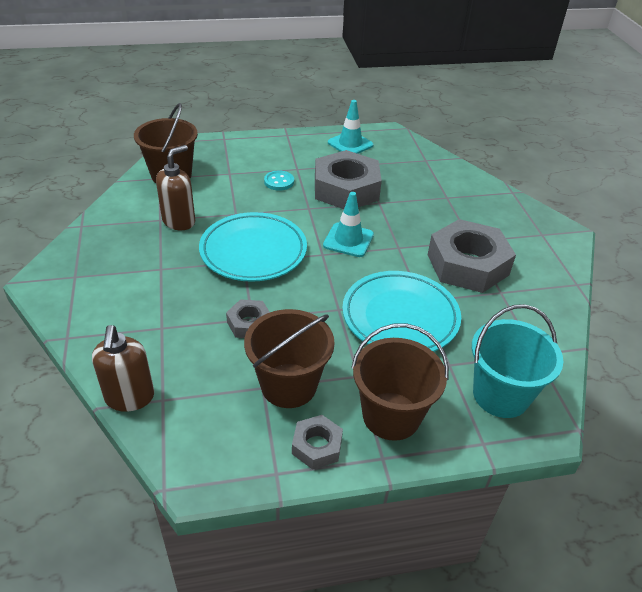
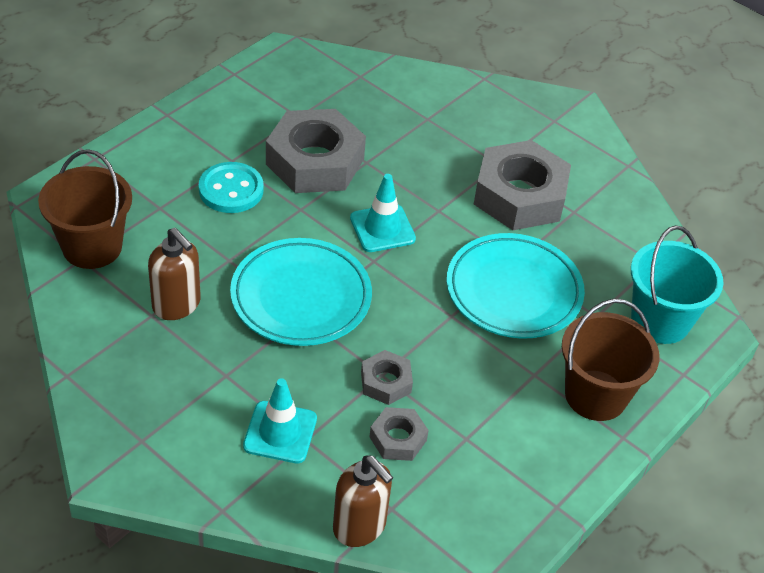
camera: 40 degrees left, 5 degrees up
(179, 221) = (177, 305): brown soap dispenser -> brown soap dispenser turned 135 degrees clockwise
(279, 182) = (231, 190): turquoise button -> turquoise button, size x1.53
(289, 385) = (486, 422): brown bucket -> none
(317, 446) = (564, 461): grey nut -> grey nut (398, 439)
(350, 144) = (256, 92): turquoise traffic cone -> turquoise traffic cone (280, 432)

